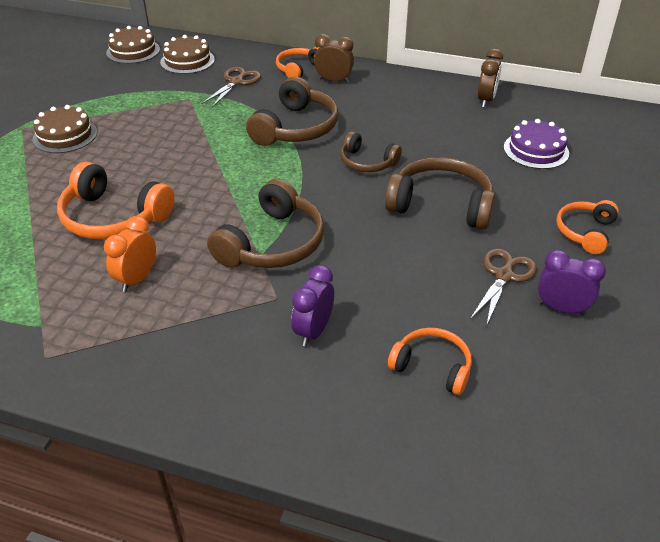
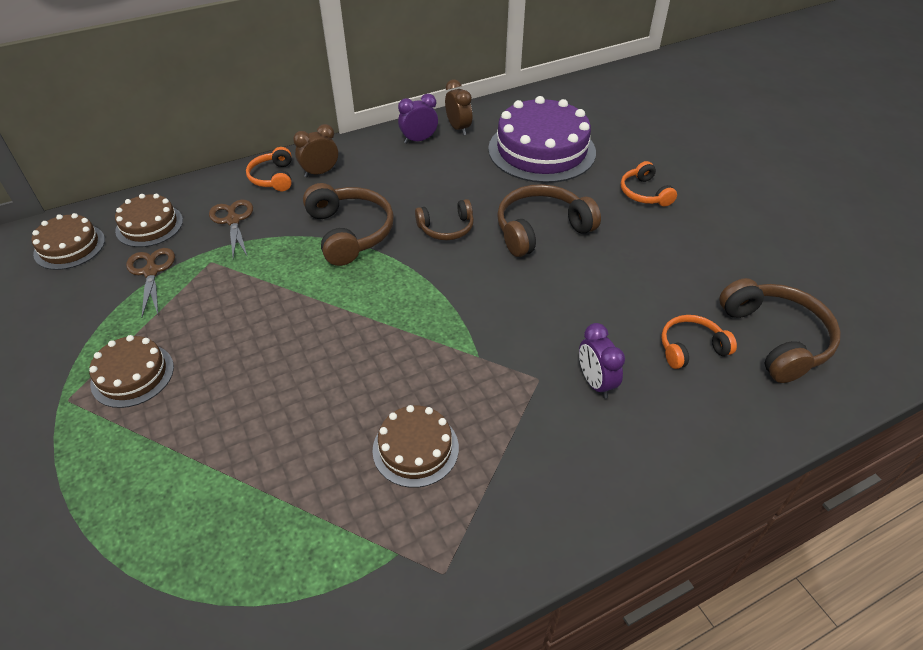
camera: 45 degrees left, 5 degrees up
(113, 218) = (311, 415): orange headphones -> none
(137, 279) = (415, 448): orange clock -> brown cake
(273, 243) = (474, 340): brown headphones -> brown headphones (776, 338)
(504, 276) = (644, 255): brown scissors -> brown scissors (151, 271)
(536, 150) = (541, 150): purple cake -> purple cake, size x1.88
(561, 308) = (699, 255): purple clock -> purple clock (419, 140)

